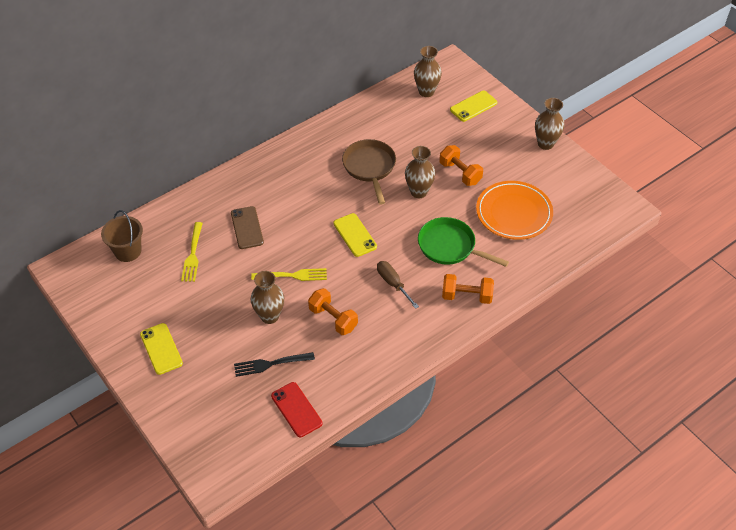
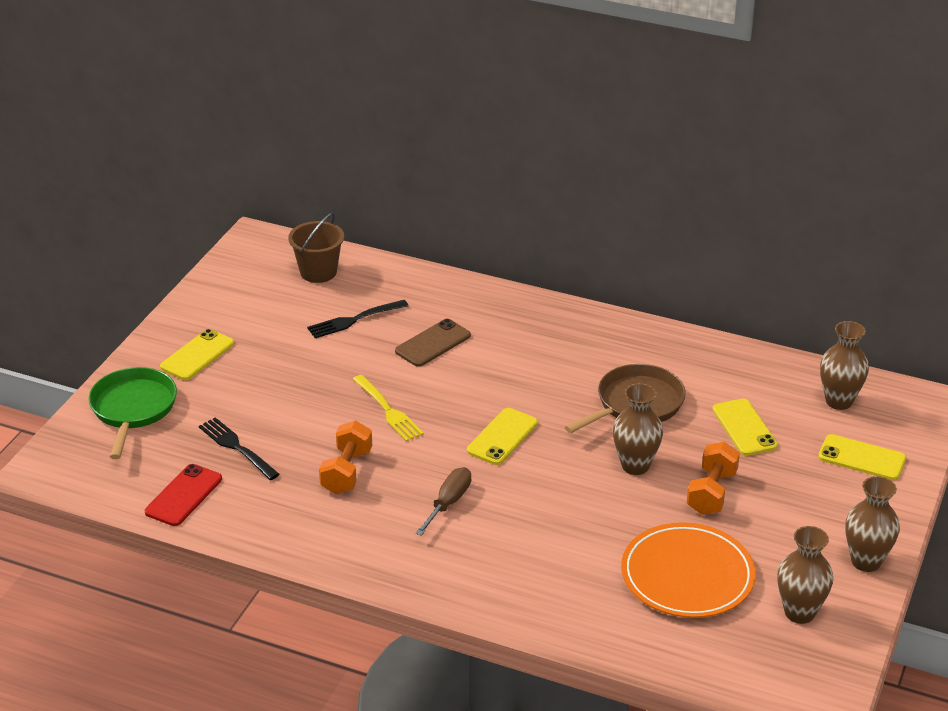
camera: 60 degrees right, 15 degrees down
(192, 254) = (354, 319): yellow fork -> black fork
(269, 316) = (309, 417): brown vase -> brown vase (799, 612)
(420, 136) = (744, 427): none -> yellow phone
(450, 246) = (562, 533): green pan -> green pan (133, 409)
(466, 296) = (485, 581): orange dumbbell -> none

